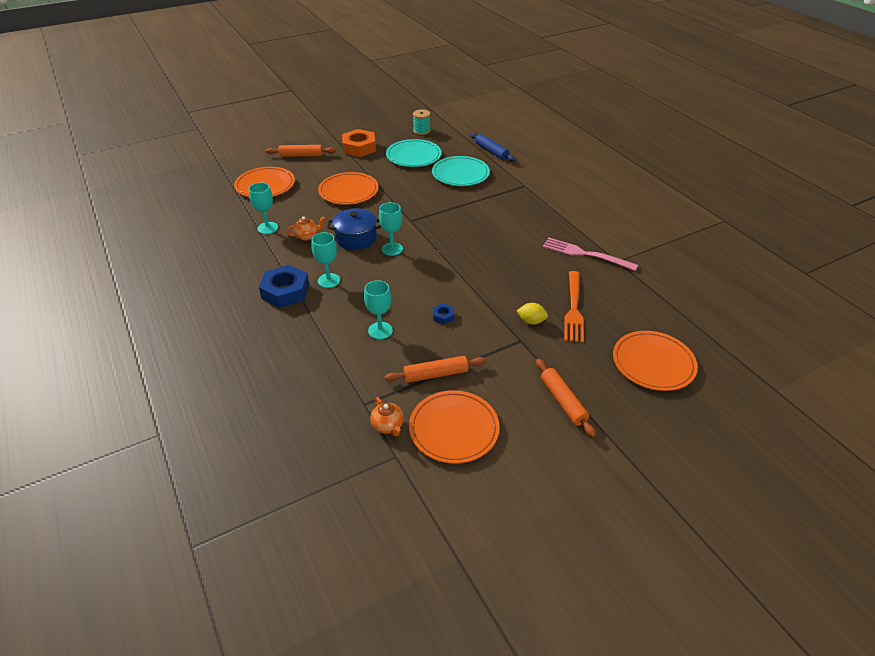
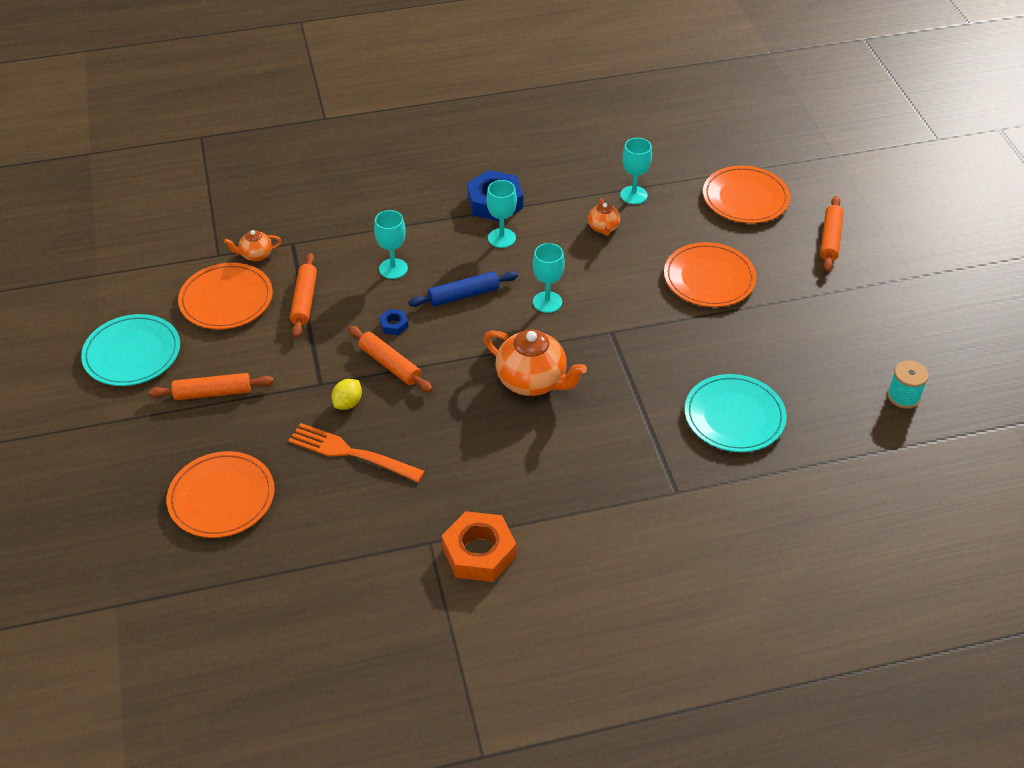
camera: 105 degrees right, 5 degrees up
(356, 238) = (583, 271): blue pot -> none
(359, 148) = (847, 306): orange nut -> orange nut (479, 552)
(413, 156) = (808, 369): turquoise plate -> turquoise plate (132, 353)
(468, 244) = (532, 381): none -> orange teapot
(484, 309) = (389, 364): none -> orange rolling pin
(491, 151) = (807, 478): blue rolling pin -> blue rolling pin (464, 295)
(585, 254) = (460, 508): pink fork -> none

